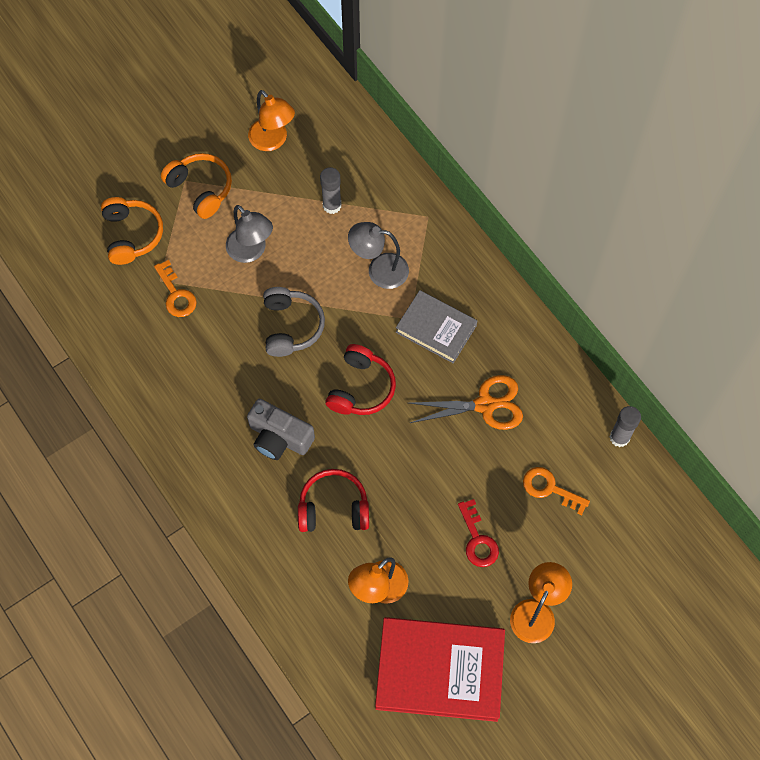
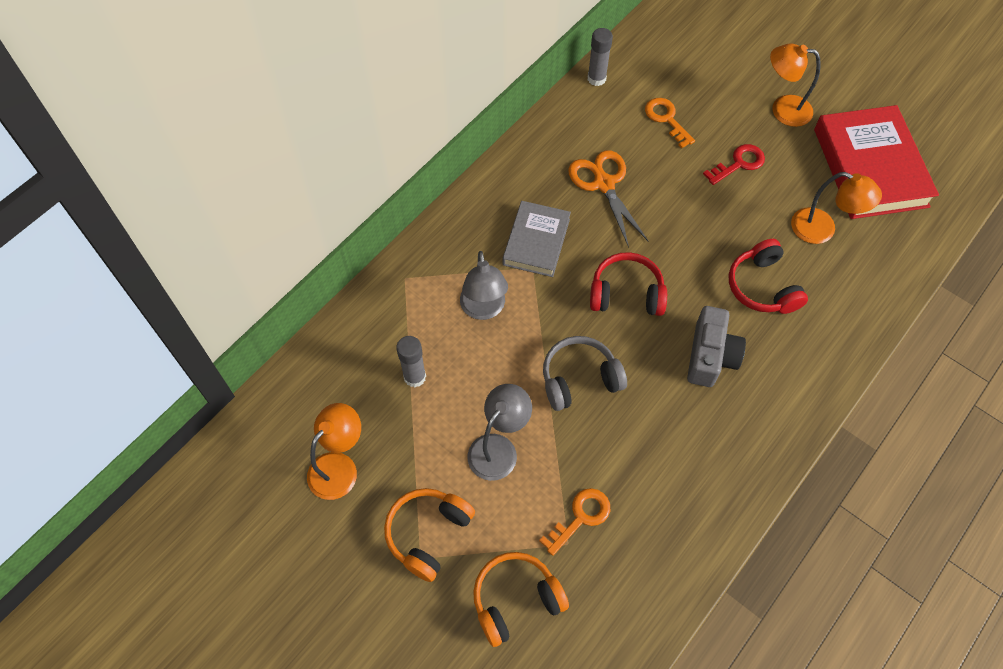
camera: 105 degrees left, 5 degrees down
(550, 489) = (666, 119): orange key -> orange key turned 135 degrees clockwise

